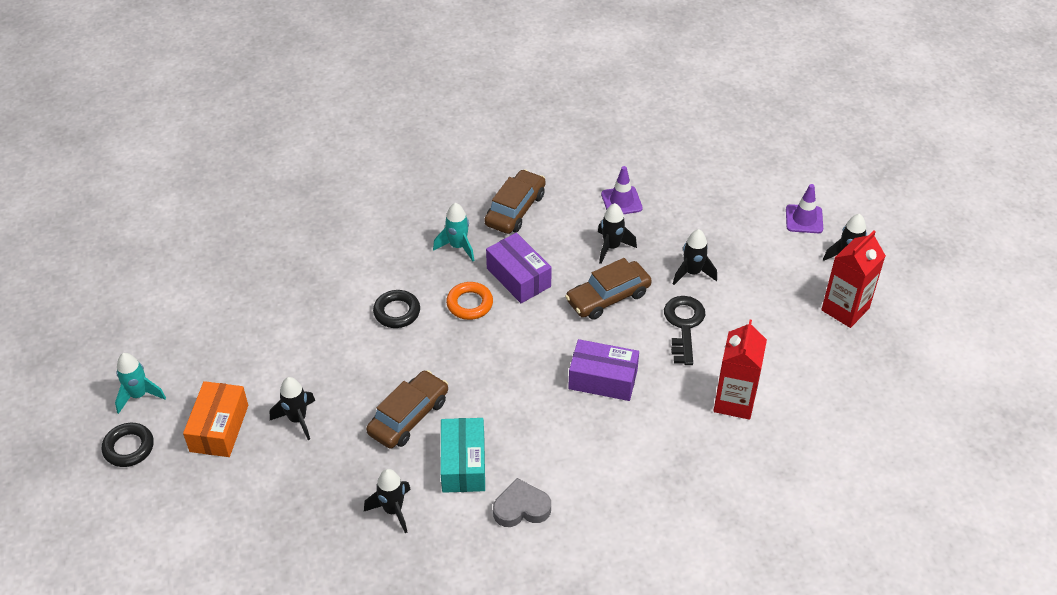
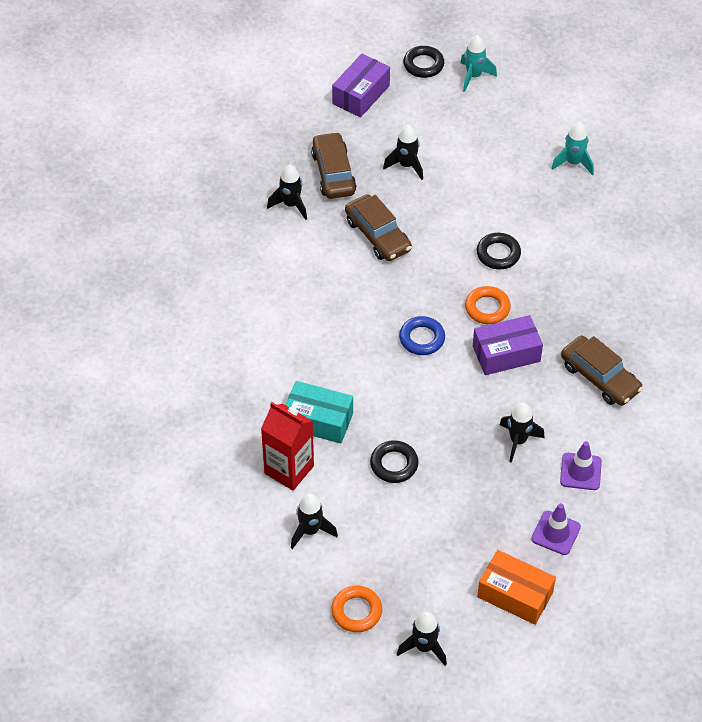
camera: 110 degrees right, 5 degrees up
(219, 428) = (419, 118): orange box -> orange box (515, 595)
(457, 246) = (564, 318): turquoise rocket -> turquoise rocket (573, 163)
(463, 464) = (313, 258): turquoise box -> turquoise box (318, 420)
(521, 508) = (254, 284): grey heart -> none
(529, 343) = (422, 338): none -> blue ring
(603, 379) = (357, 379): purple box -> purple box (361, 94)
(608, 297) = (453, 416): brown car -> brown car (333, 173)
(684, 325) = (394, 464): black key -> black ring
(692, 273) = (457, 497): black rocket -> black rocket (310, 531)
(804, 219) = (494, 631): purple traffic cone -> purple traffic cone (555, 533)
(845, 309) = (356, 611): red carton -> orange ring

